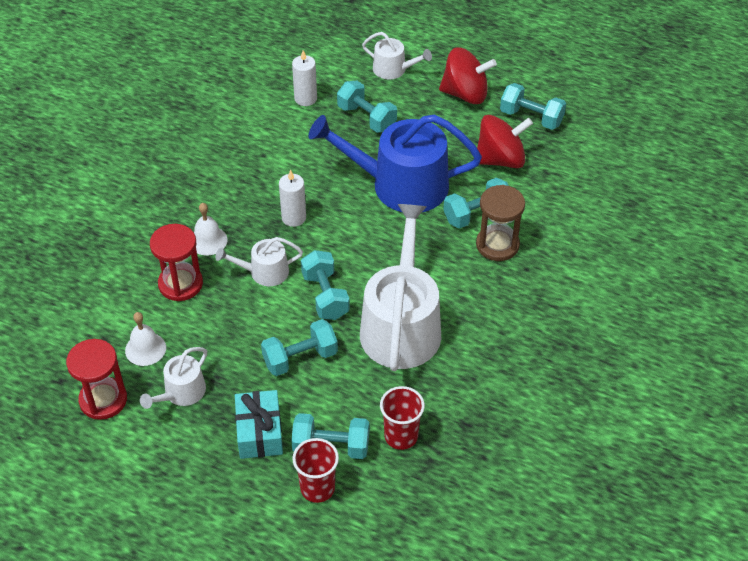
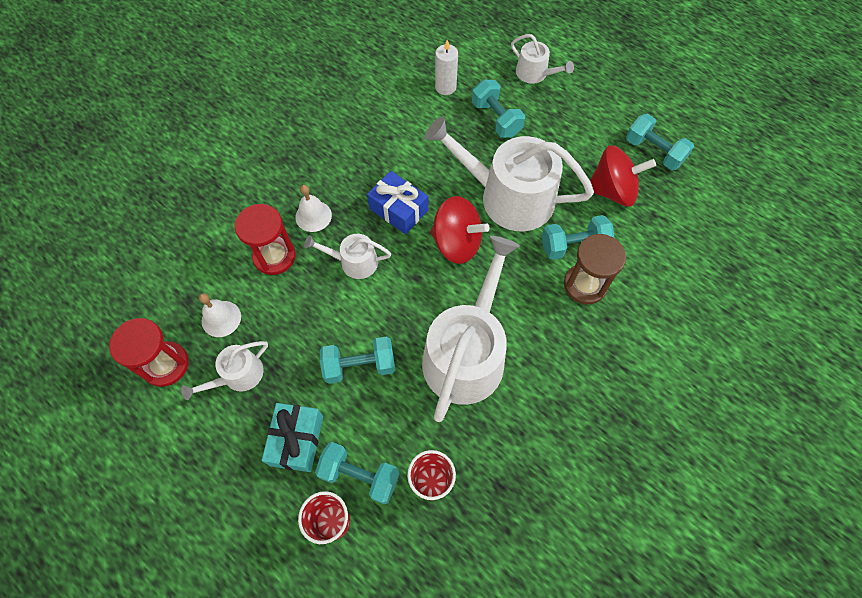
camera: 15 degrees right, 15 degrees up
(294, 218) = (398, 209): white candle -> blue gift
(325, 296) = (403, 302): turquoise dumbbell -> none
(400, 185) = (508, 197): blue watering can -> white watering can
(465, 94) = (596, 113): red spinning top -> red spinning top (457, 243)

